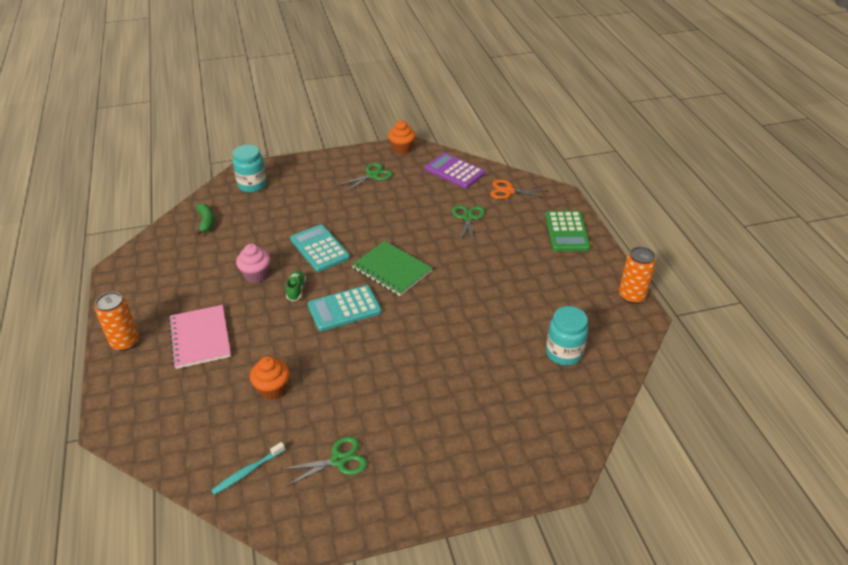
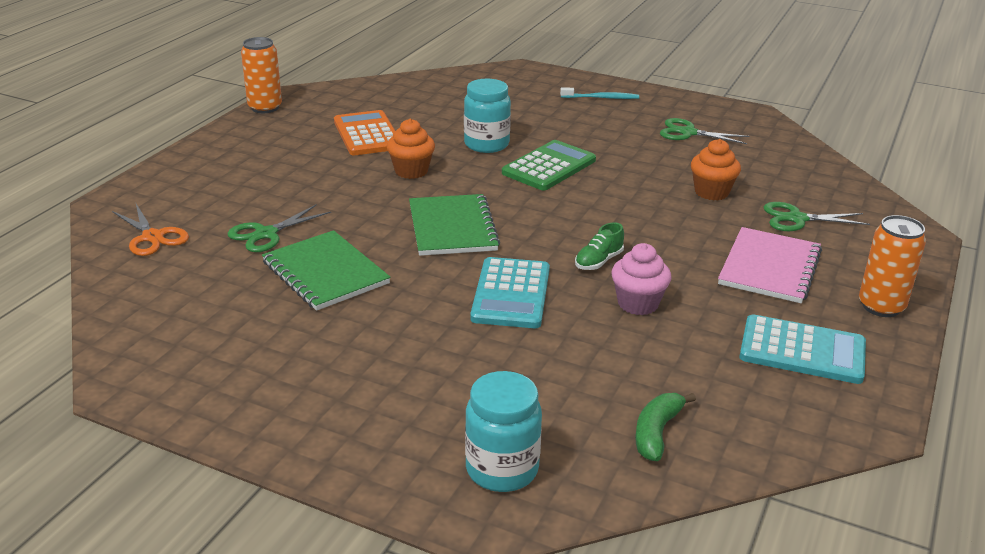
camera: 140 degrees left, 10 degrees down
(247, 471) = (779, 156): turquoise toothbrush -> turquoise toothbrush (601, 98)
(344, 309) = (560, 218): turquoise calculator -> turquoise calculator (802, 350)
(372, 175) = (275, 364): green scissors -> green scissors (797, 219)
(402, 149) = (144, 388): orange cupcake -> orange cupcake (411, 171)
(412, 215) = (325, 273): none -> green notebook
(454, 171) = (154, 300): purple calculator -> none
(537, 311) = (367, 134): none -> orange calculator
(564, 353) = (401, 106): turquoise jar -> turquoise jar (486, 144)
(567, 231) = (197, 169): green calculator -> green calculator (549, 167)

